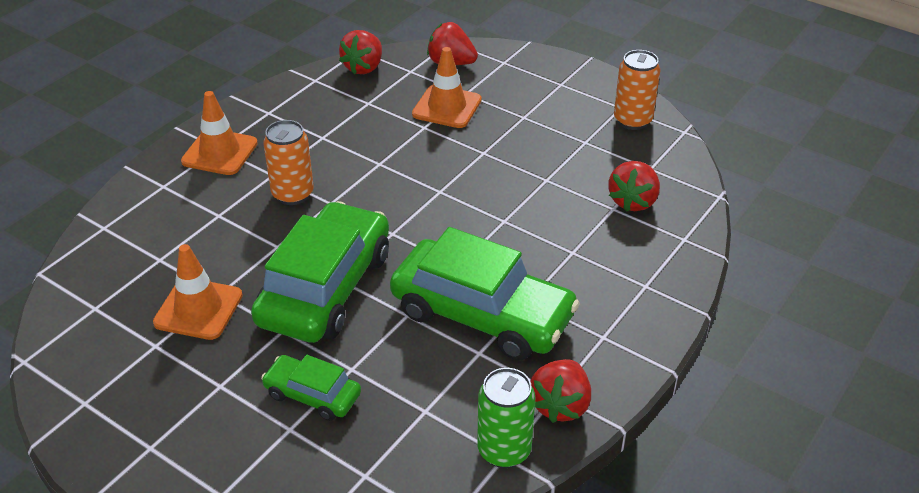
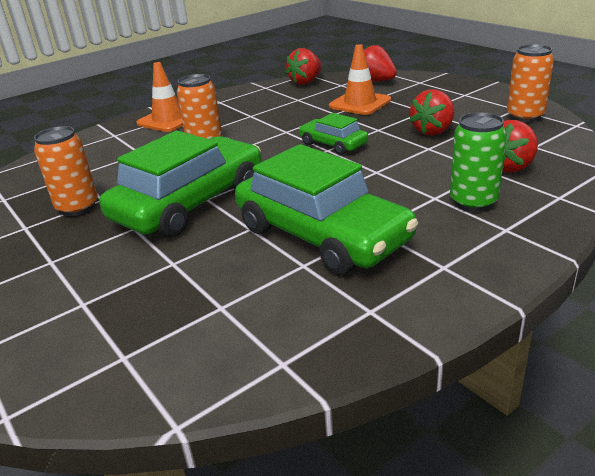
camera: 20 degrees right, 10 degrees down
(198, 309) = (78, 207): orange traffic cone -> orange can
(312, 395) = (123, 279): green car -> green car (333, 144)
(504, 450) = (285, 358): green can -> green can (473, 202)
(560, 405) = (370, 322): red strawberry -> red strawberry (433, 131)

